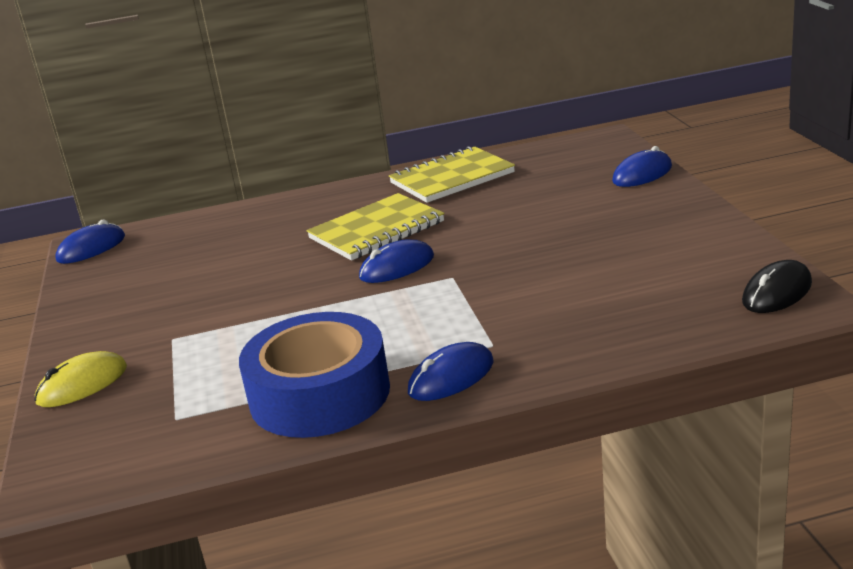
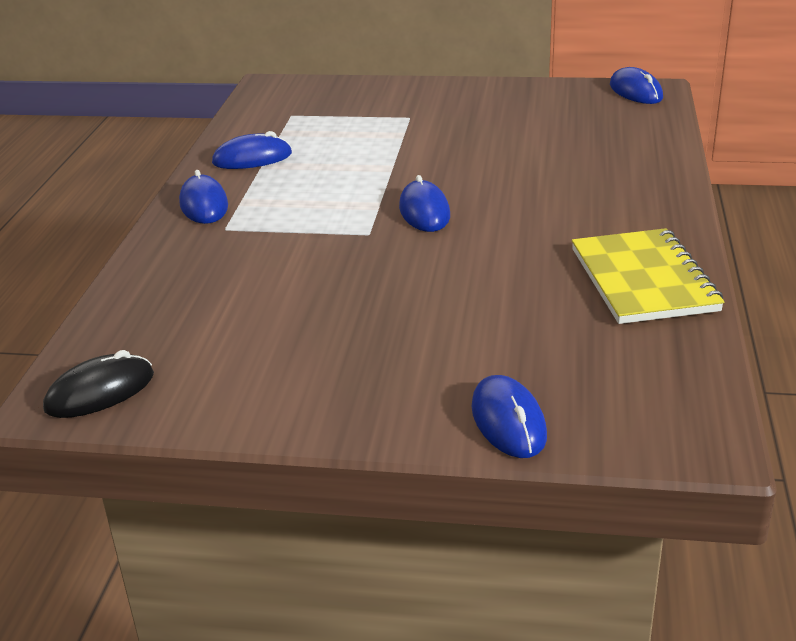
camera: 110 degrees right, 5 degrees up
(82, 384) = (378, 90): yellow mouse -> none
(320, 394) = (252, 158): blue tape -> blue mouse
(376, 230) = (527, 214): yellow notebook -> none
(777, 292) = (100, 392): black mouse -> black mouse turned 75 degrees clockwise

